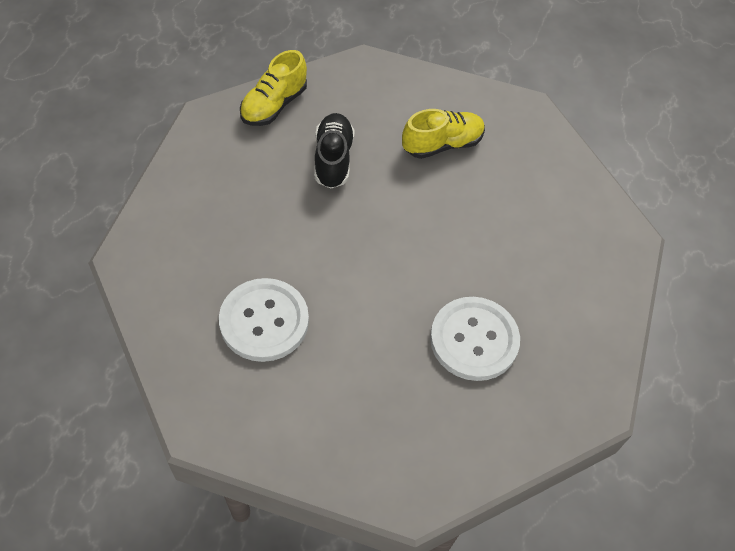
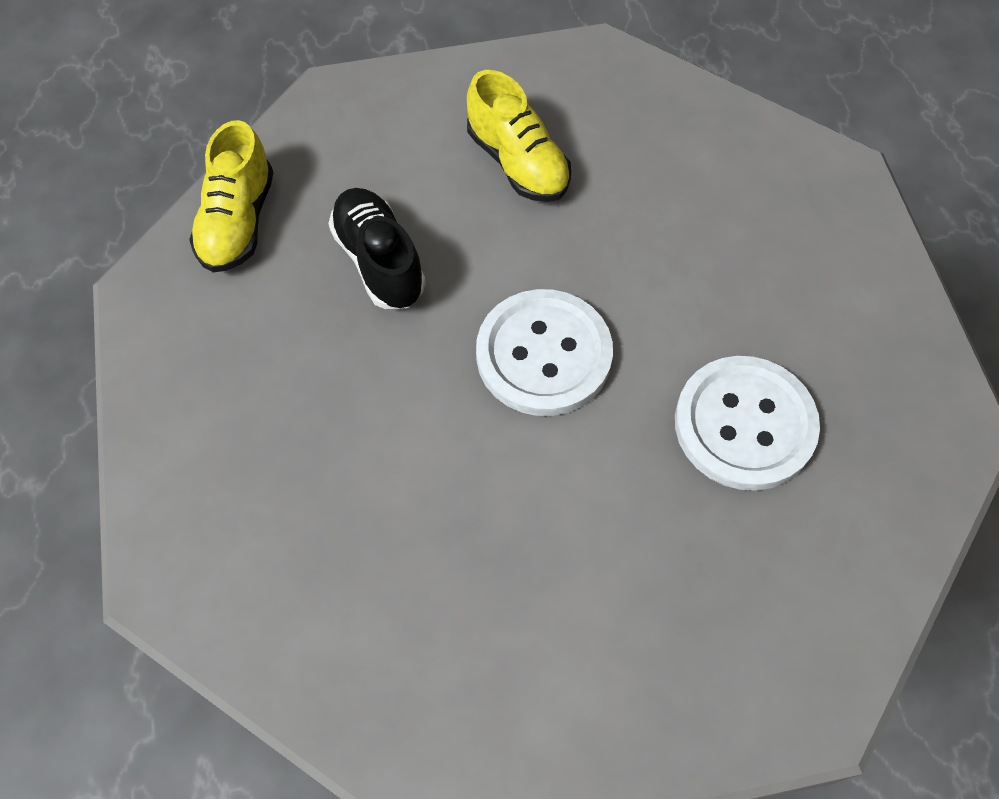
camera: 25 degrees left, 5 degrees up
(264, 321) = (439, 562): white button -> white button (543, 355)
(442, 144) = (518, 162): yellow shoe -> yellow shoe turned 105 degrees clockwise

